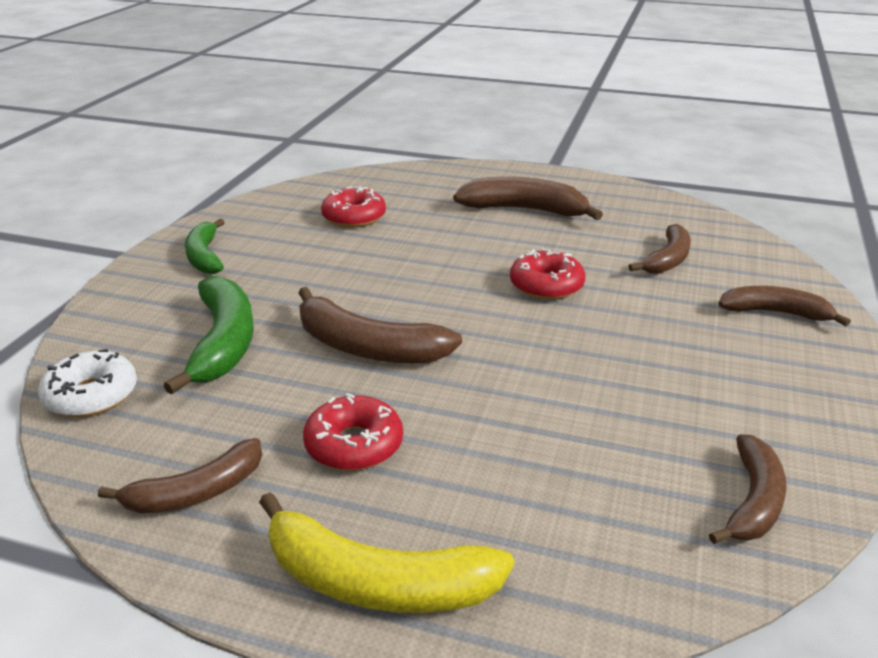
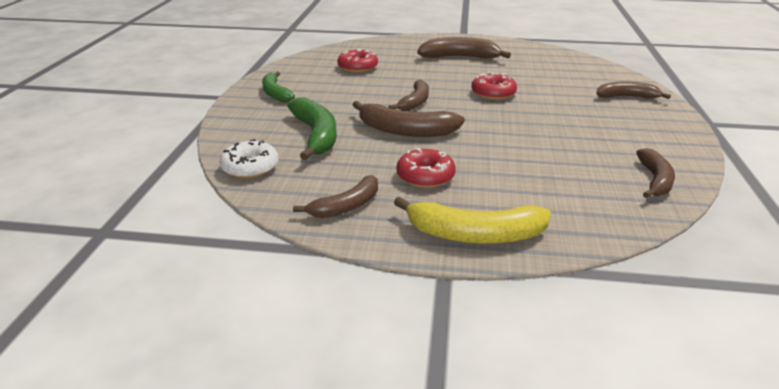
camera: 10 degrees left, 0 degrees up
(667, 259) = (555, 76): brown banana -> brown banana (415, 102)

